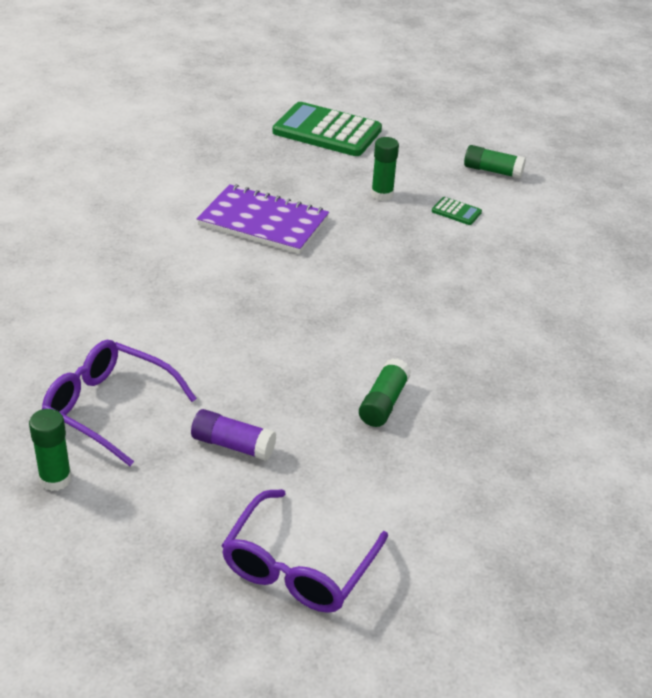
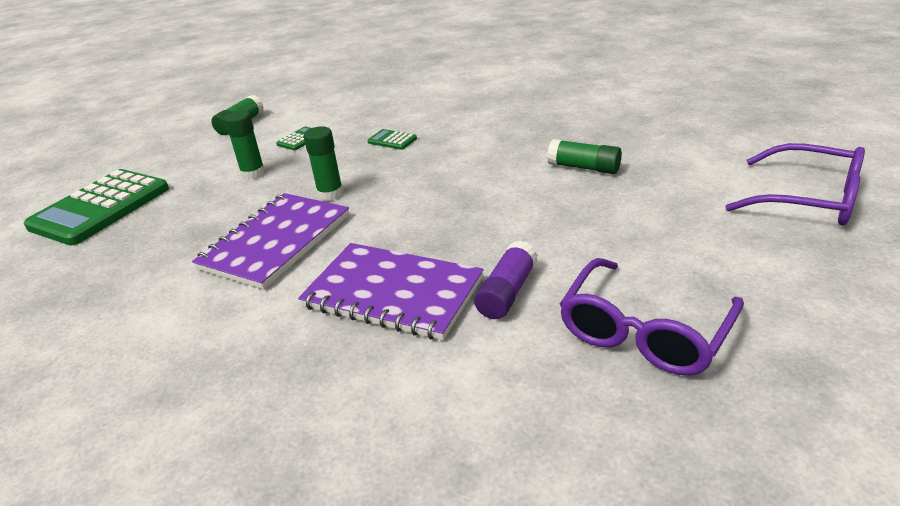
camera: 80 degrees left, 5 degrees down
(55, 479) = (790, 363): green glue stick -> green glue stick (330, 194)
(182, 284) = (393, 293): none -> purple notebook
(233, 445) = (671, 240): purple glue stick -> purple glue stick (507, 292)
(454, 270) = (392, 140): none -> green calculator

